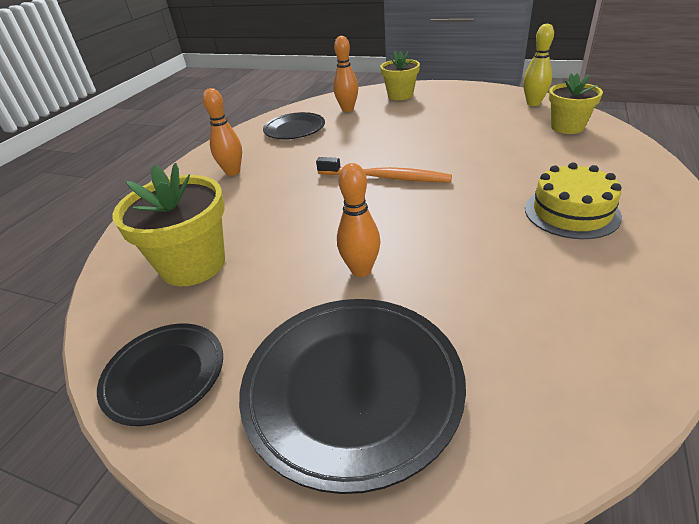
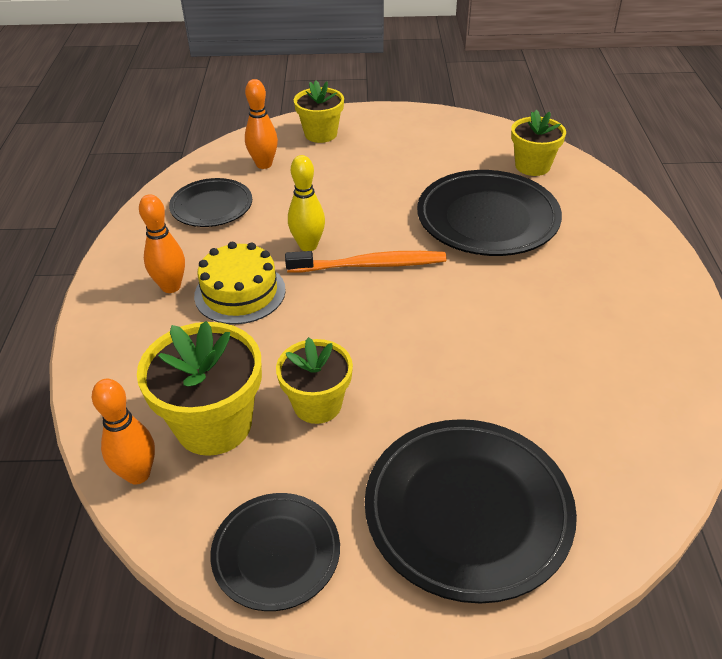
camera: 25 degrees left, 5 degrees up
(279, 267) = (317, 404): none -> yellow flower pot
(361, 270) = (408, 388): orange bowling pin -> orange bowling pin (138, 474)
(505, 158) = (487, 219): none -> black plate
(533, 103) = (484, 133): yellow bowling pin -> yellow bowling pin (308, 246)
(571, 212) = (577, 279): yellow cake -> yellow cake (240, 292)

